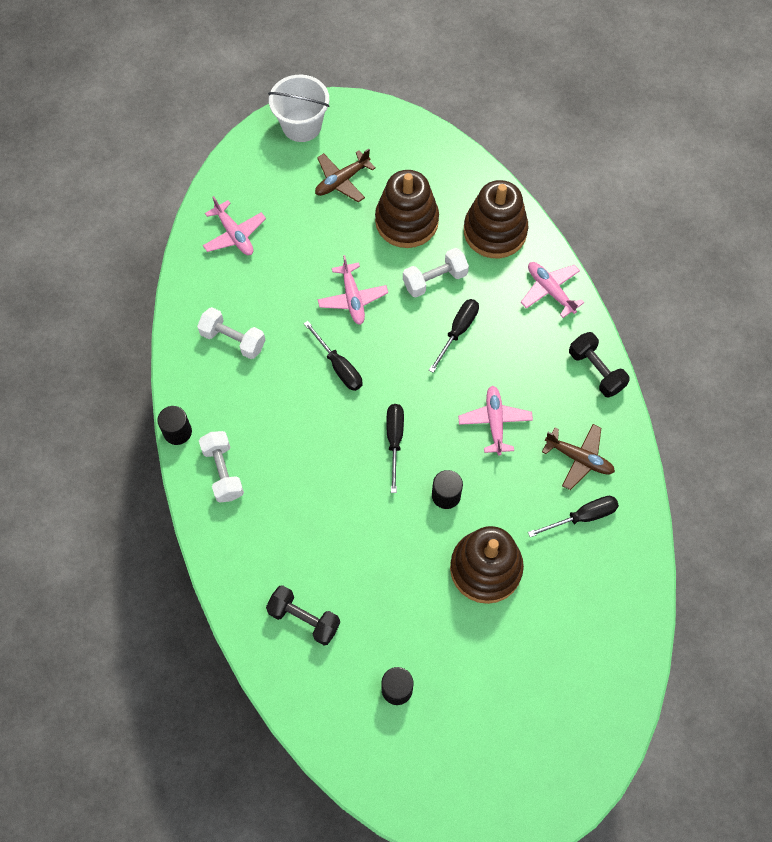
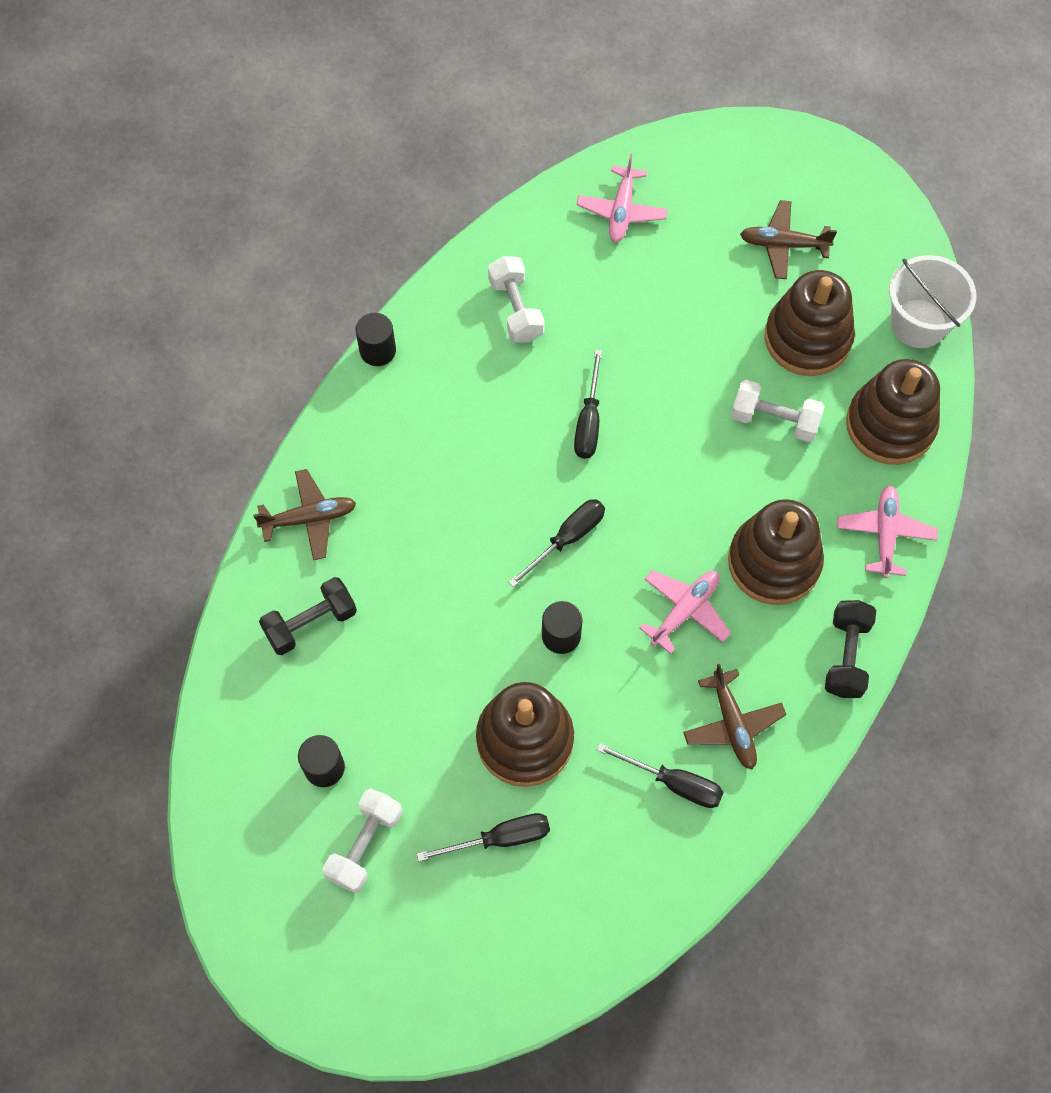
camera: 45 degrees right, 0 degrees up
(223, 472) = (379, 423): white dumbbell -> white dumbbell (365, 845)
(240, 562) = (309, 518): none -> brown plane
(301, 125) = (800, 157): white bucket -> white bucket (918, 323)
(304, 619) = (311, 623): black dumbbell -> black dumbbell turned 75 degrees clockwise
(353, 298) = (672, 368): pink plane -> none
(458, 331) = (743, 490): black screwdriver -> black screwdriver (500, 838)
(512, 355) = (774, 562): none -> brown stacking toy

